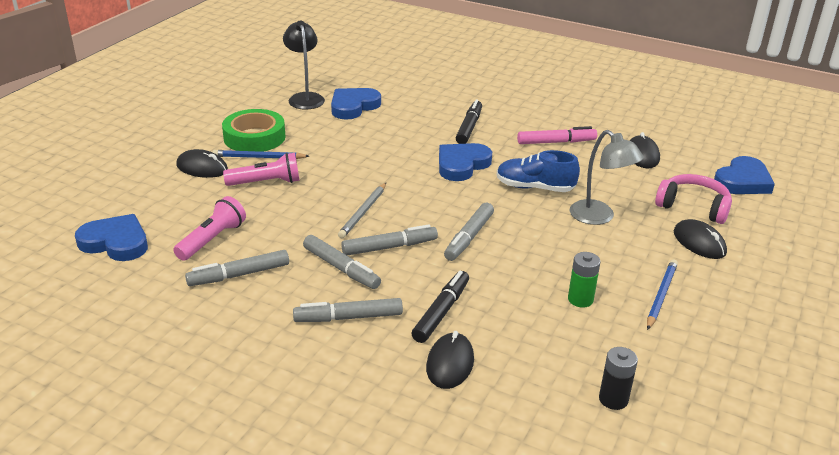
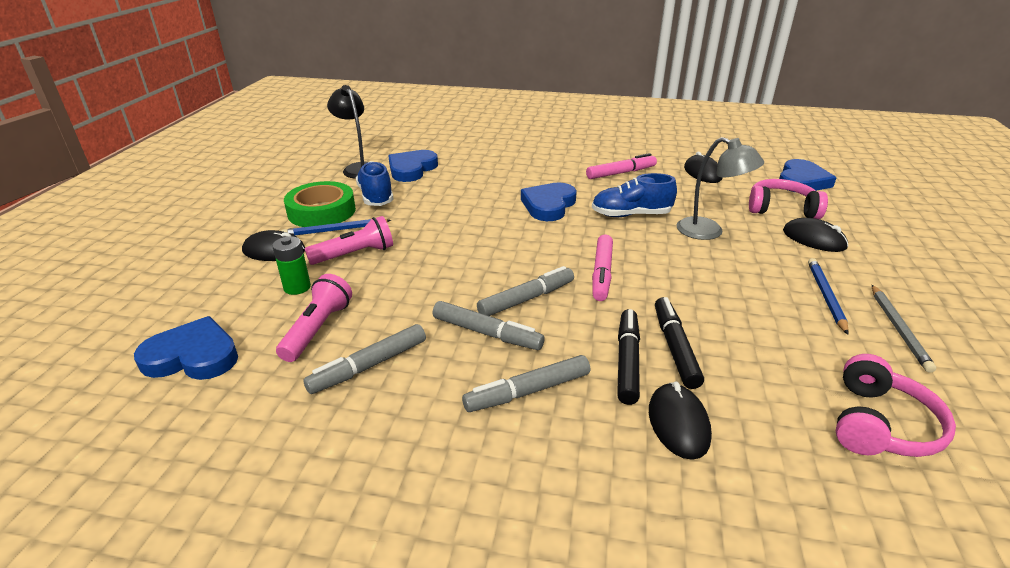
camera: 15 degrees left, 0 degrees up
(308, 130) = (376, 196): none -> blue shoe
(363, 212) = (477, 267): grey pencil -> grey pencil (898, 329)
(469, 127) = (534, 172): black marker -> black marker (675, 347)
(469, 237) = (602, 273): grey marker -> pink marker
(580, 299) = (756, 316): green battery -> green battery (297, 287)
(613, 399) = (879, 424): black battery -> pink headphones

